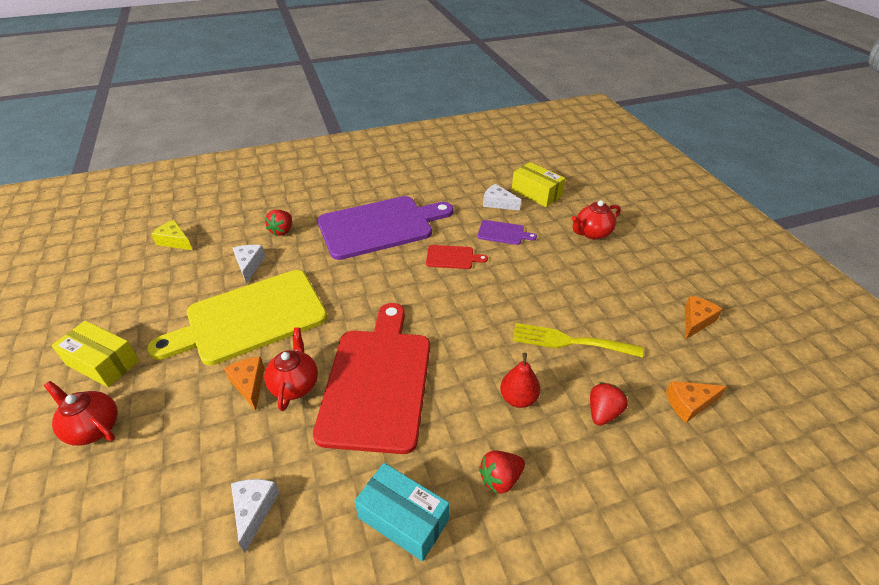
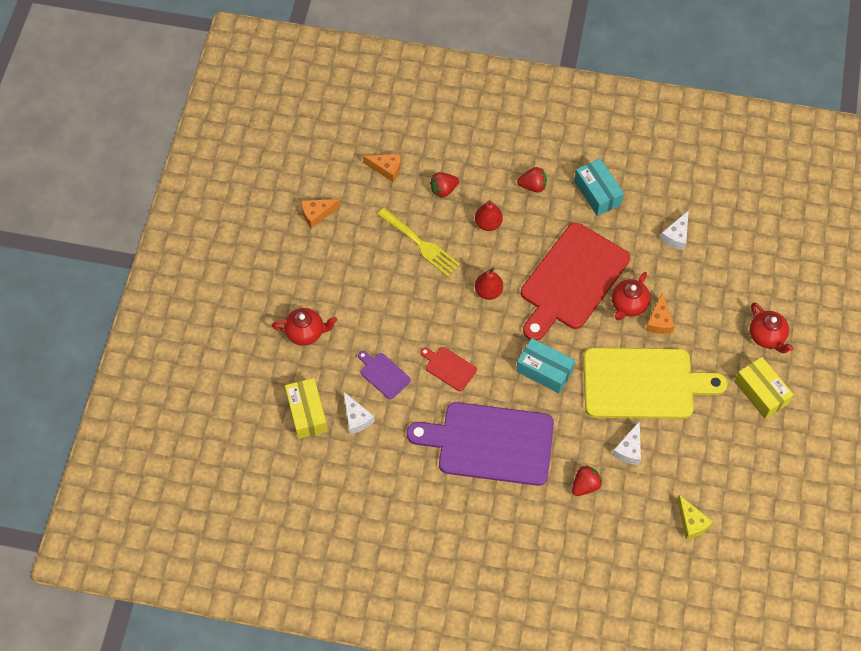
camera: 150 degrees left, 20 degrees up
(361, 289) = (544, 371): none -> turquoise box
(463, 329) = (488, 291): none -> red pear

